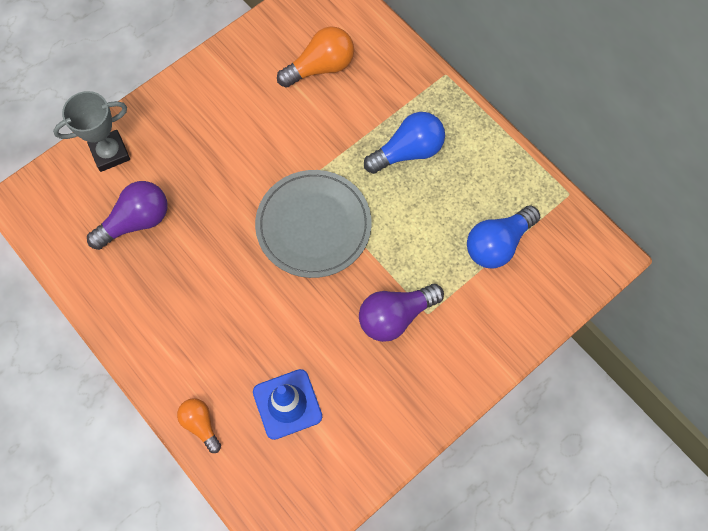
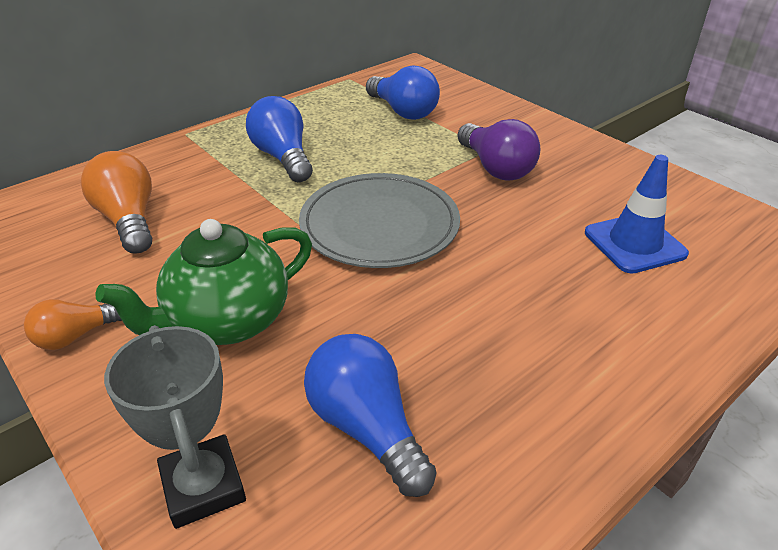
camera: 90 degrees left, 30 degrees down
(136, 221) = (366, 427): purple light bulb -> blue light bulb
(200, 424) = (703, 323): orange light bulb -> orange light bulb (75, 336)
(218, 144) = (227, 321): none -> green teapot

